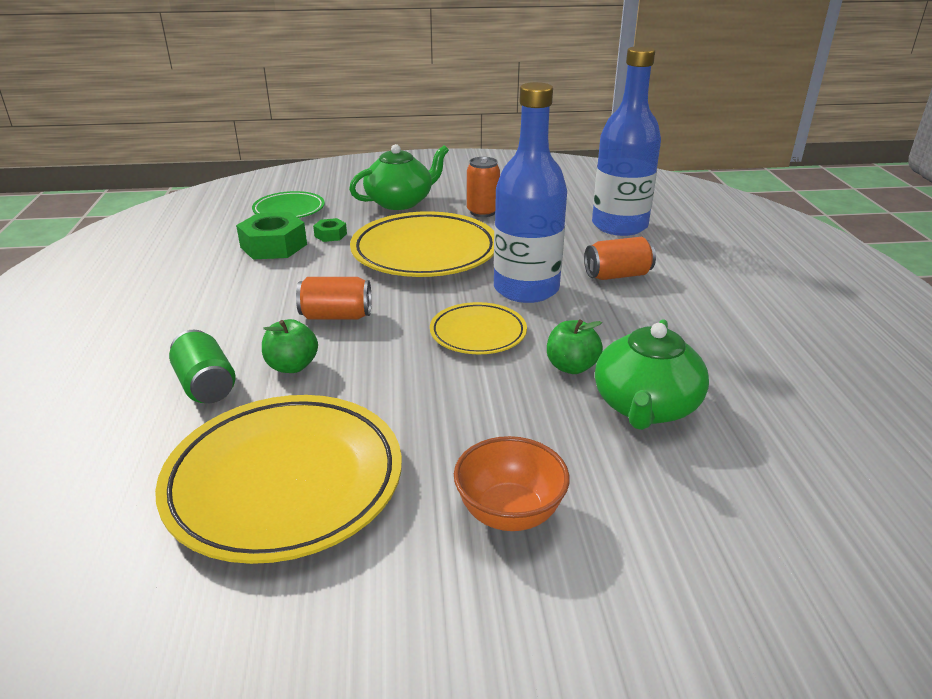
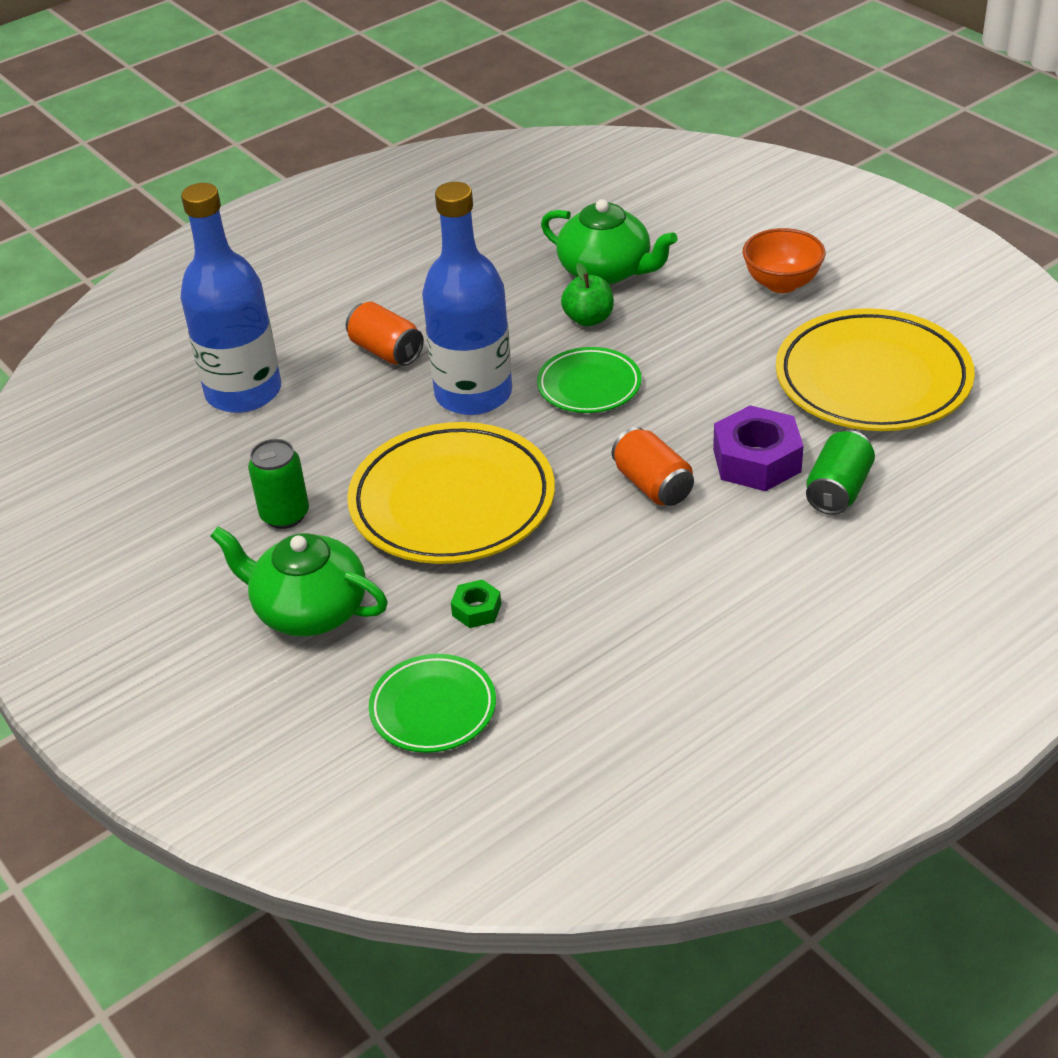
camera: 120 degrees left, 10 degrees up
(273, 246) = (555, 641): green nut -> none
(292, 366) = (757, 460): green apple -> purple nut
(478, 333) = (589, 386): yellow plate -> green plate
(482, 212) = (285, 515): orange can -> green can
(645, 406) = (606, 271): green teapot -> green teapot turned 45 degrees clockwise

